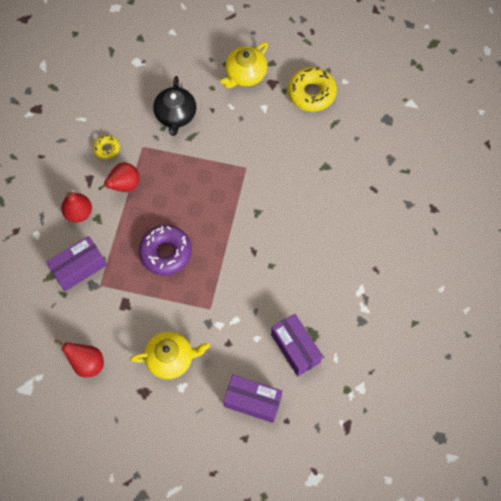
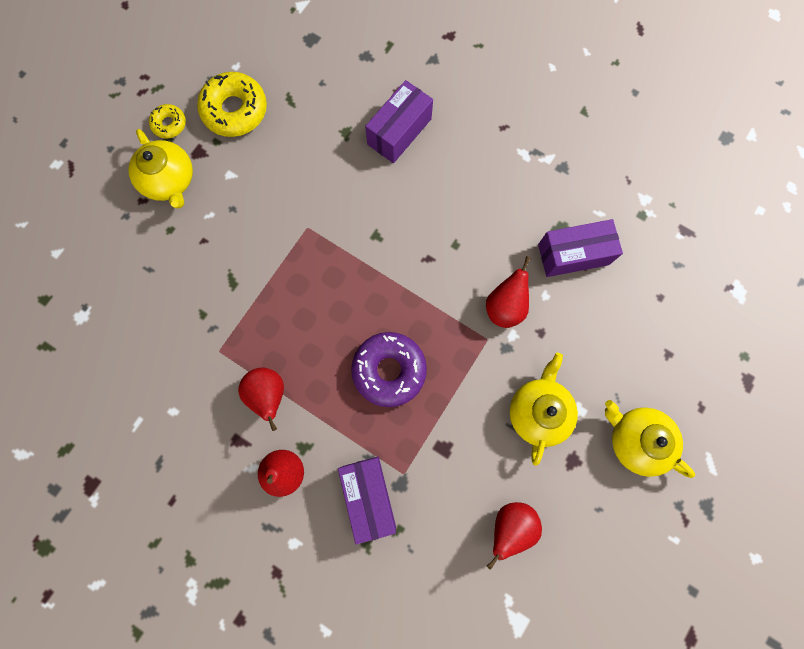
camera: 70 degrees left, 10 degrees up
(107, 149) = (201, 401): yellow donut -> yellow donut (169, 124)
(173, 432) = (636, 440): none -> yellow teapot
(175, 115) = (190, 291): black teapot -> none
(238, 313) = (505, 306): none -> red pear
(252, 401) = (625, 328): purple box -> purple box (399, 132)

